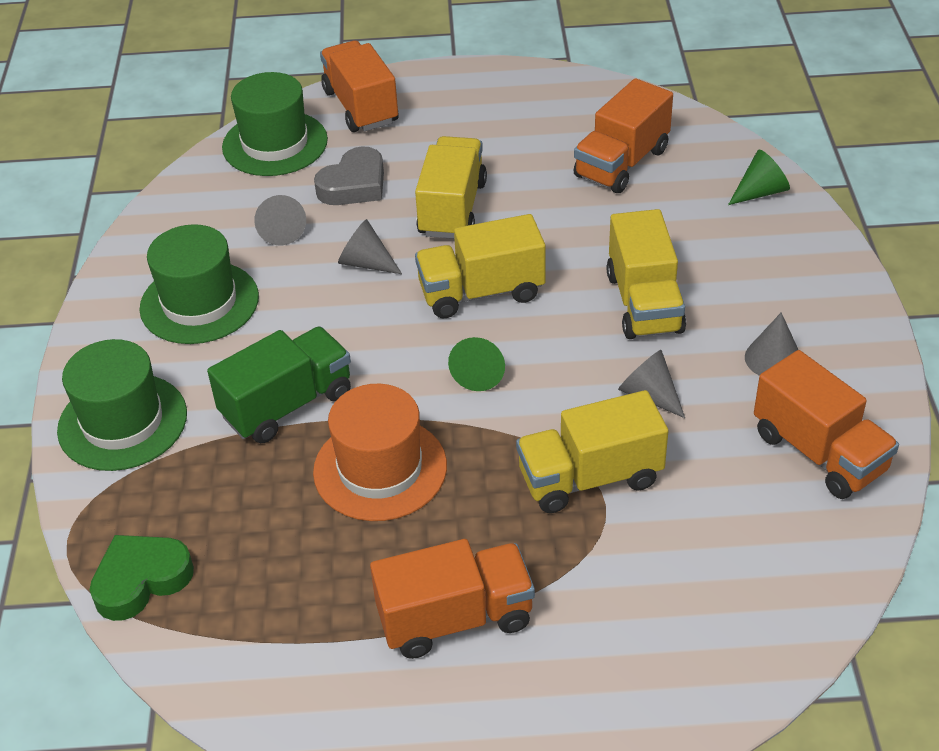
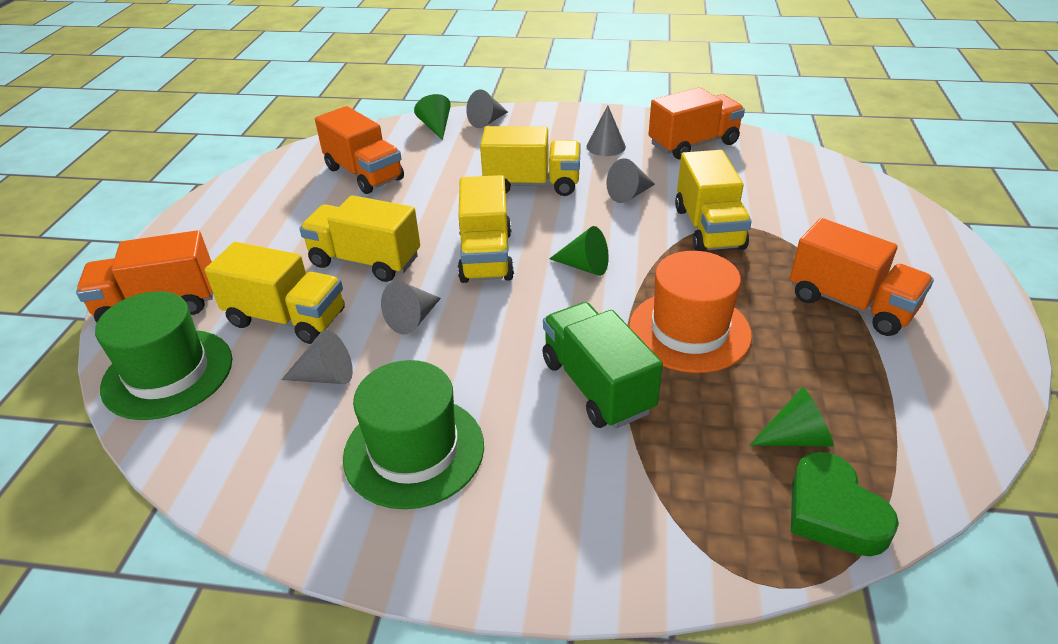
camera: 80 degrees left, 5 degrees down
(122, 422) = (594, 529): green hat -> none
(229, 556) = (796, 438): none -> green cone
(354, 185) = (287, 318): grey heart -> yellow truck
(455, 618) = (850, 304): orange truck -> orange truck turned 135 degrees clockwise
(797, 233) = (487, 121): none -> grey cone

